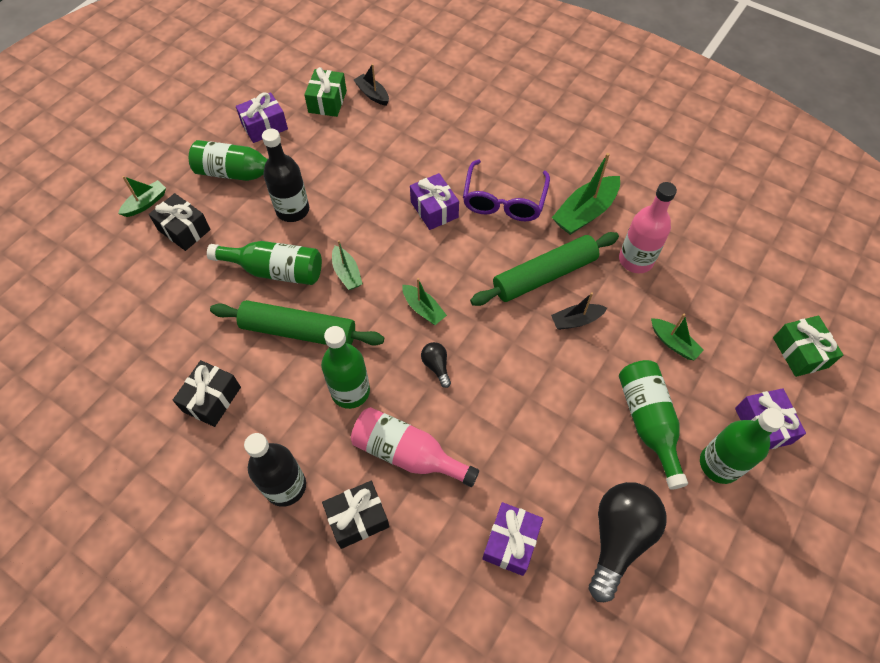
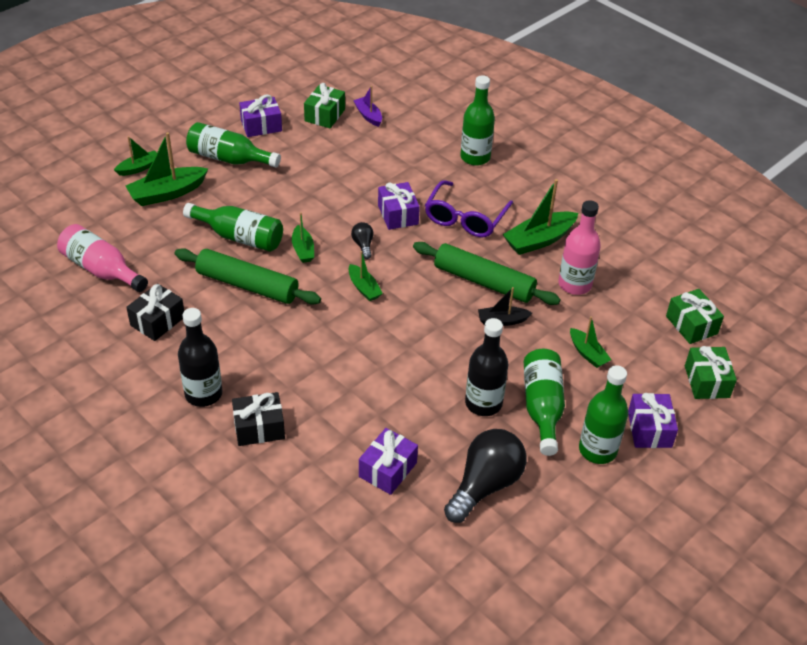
camera: 10 degrees right, 15 degrees down
(184, 230) = (167, 193): black gift -> green boat
(292, 210) = (268, 194): black bottle -> black bottle (483, 403)
(350, 391) = (280, 337): green bottle -> green bottle (475, 157)
(372, 94) = (368, 116): black boat -> purple boat
(407, 453) = (317, 390): pink bottle -> pink bottle (101, 270)
(436, 366) = (362, 332): black light bulb -> black light bulb (363, 245)
(544, 275) = (484, 281): green rolling pin -> green rolling pin turned 45 degrees clockwise
(764, 286) = (691, 325): none -> green gift

